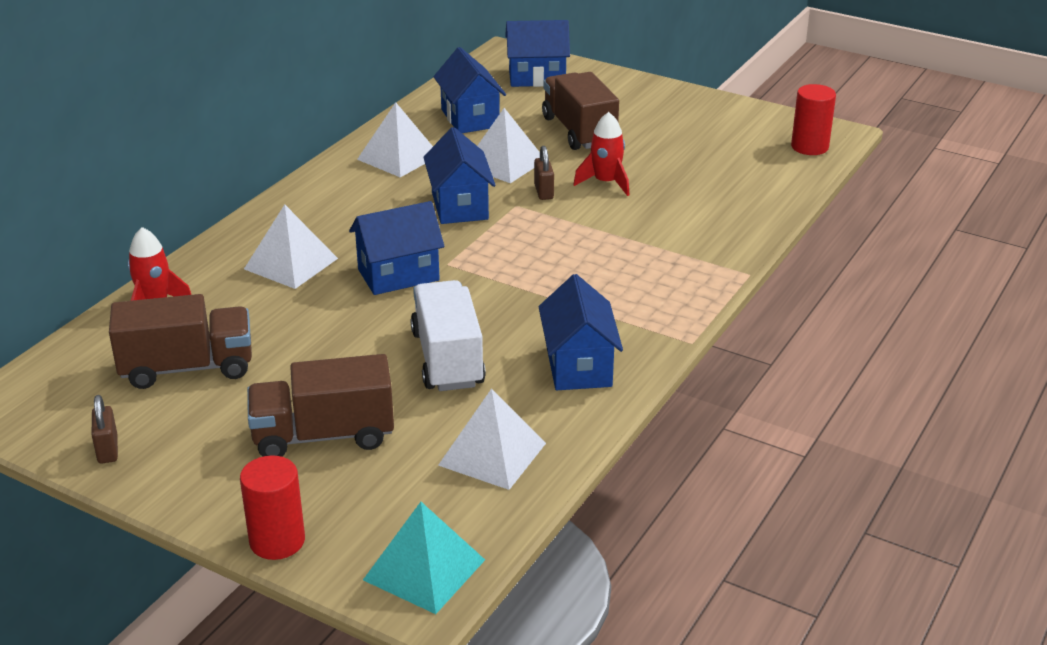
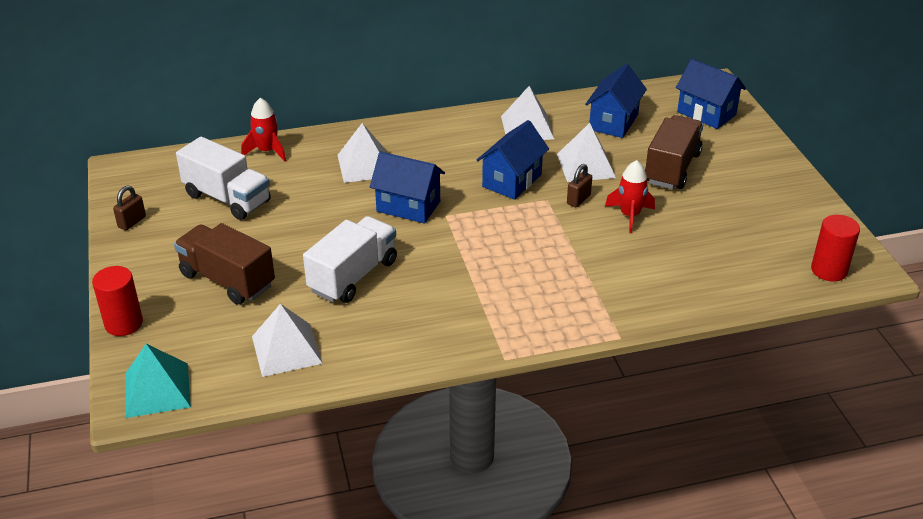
camera: 45 degrees right, 5 degrees up
(187, 368) = (227, 198): brown truck -> white truck
(578, 366) = (414, 329): blue house -> none

